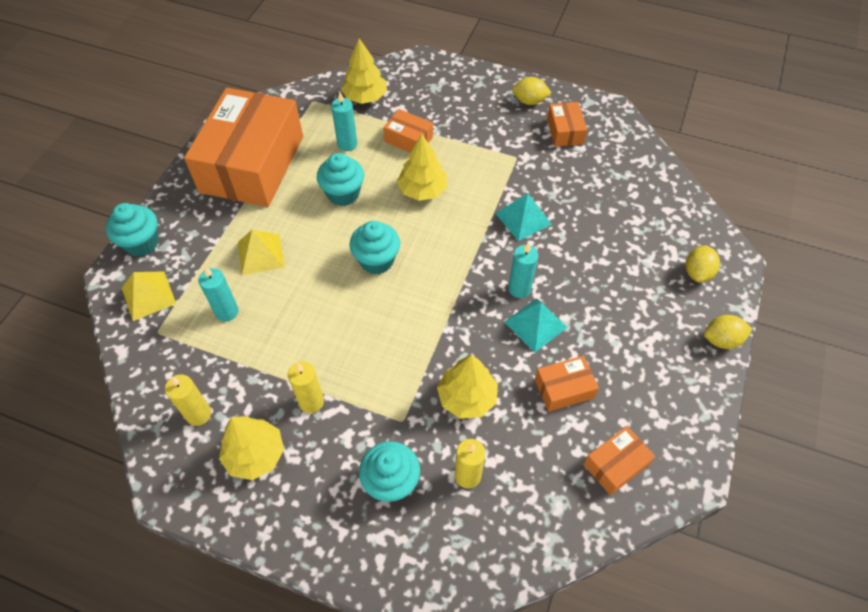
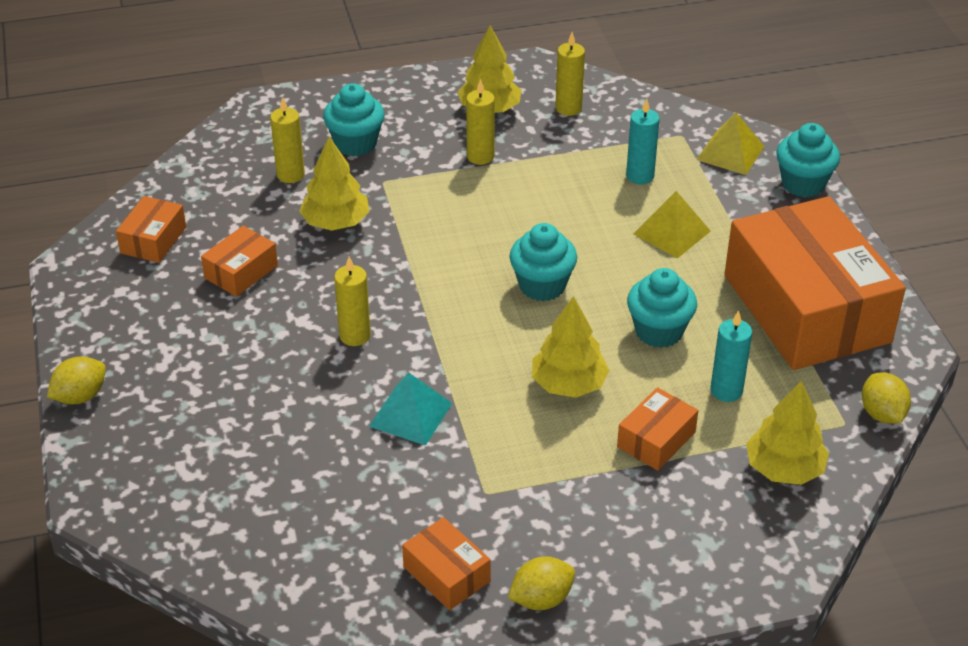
camera: 145 degrees right, 15 degrees down
(408, 139) = (656, 439): orange box -> orange box turned 45 degrees counterclockwise
(519, 289) = (355, 336): turquoise candle -> yellow candle
(535, 324) = (311, 311): turquoise pyramid -> none
(697, 272) = (140, 459): yellow lemon -> yellow lemon (882, 414)

